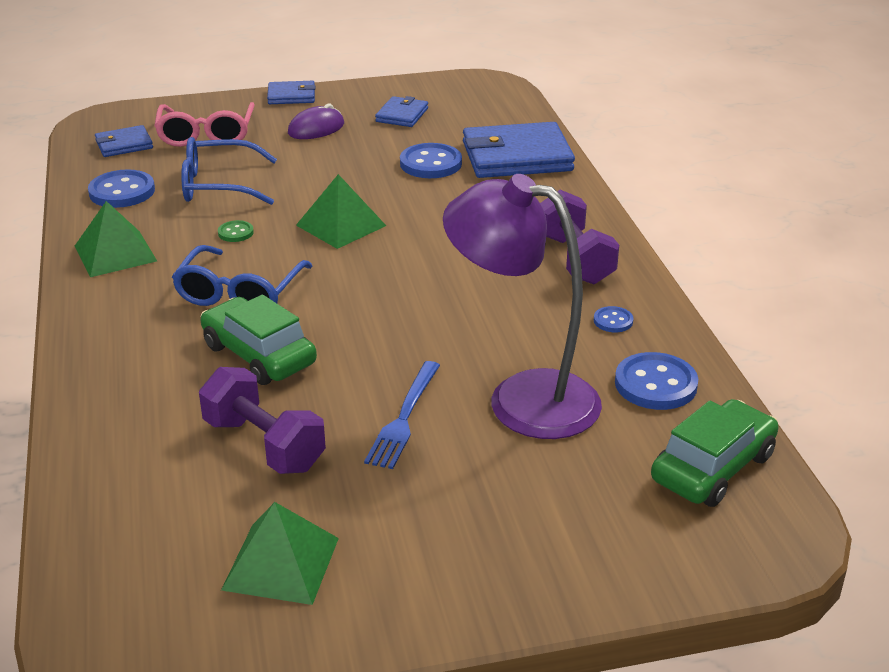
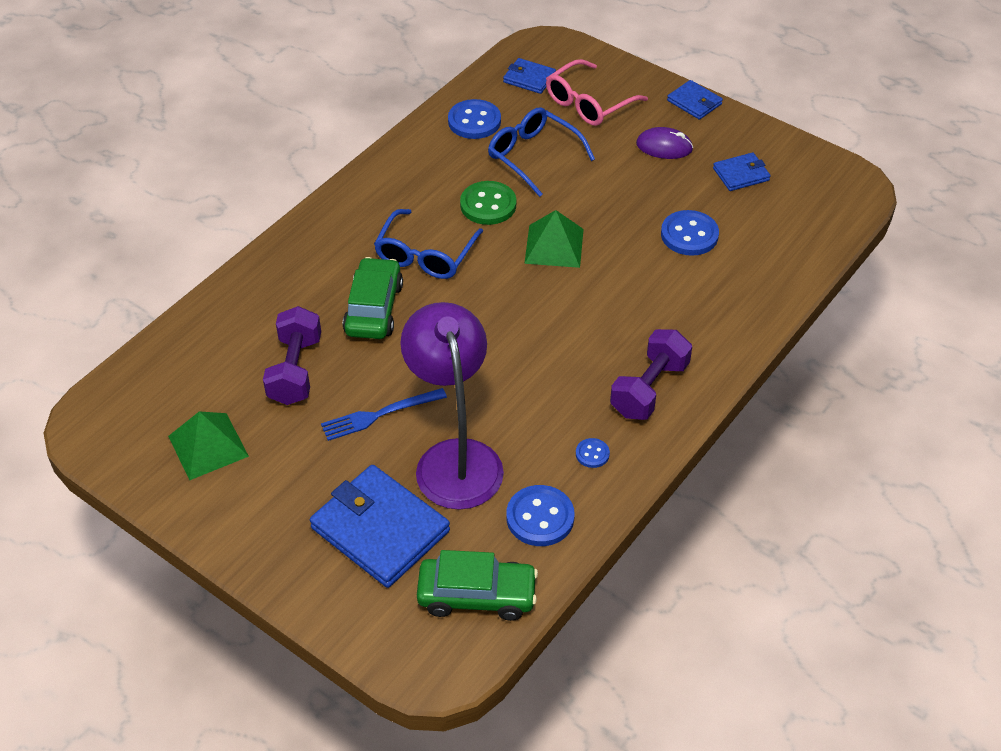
camera: 50 degrees right, 15 degrees up
(115, 253) = (406, 171): green pyramid -> none
(235, 233) = (488, 205): green button -> green button, size x1.94
(239, 293) = (425, 255): blue glasses -> blue glasses turned 45 degrees counterclockwise
(517, 156) = (758, 272): blue wallet -> blue wallet (380, 529)

